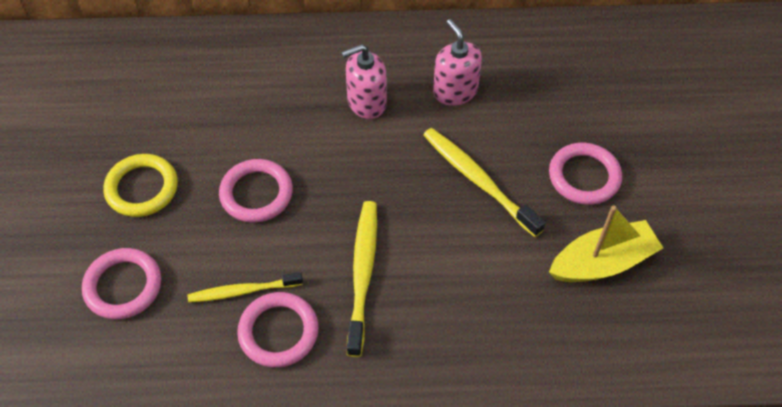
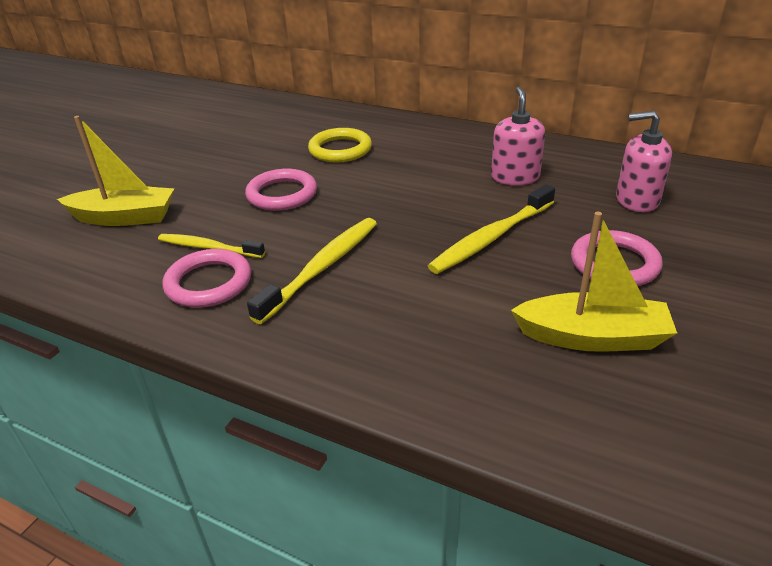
camera: 30 degrees right, 20 degrees down
(123, 286) = (124, 217): pink ring -> yellow boat
(142, 188) = (200, 170): yellow ring -> yellow ring (340, 149)
(366, 102) = (426, 166): pink soap dispenser -> pink soap dispenser (636, 200)
(478, 181) = (492, 237): yellow toothbrush -> yellow toothbrush turned 120 degrees counterclockwise

